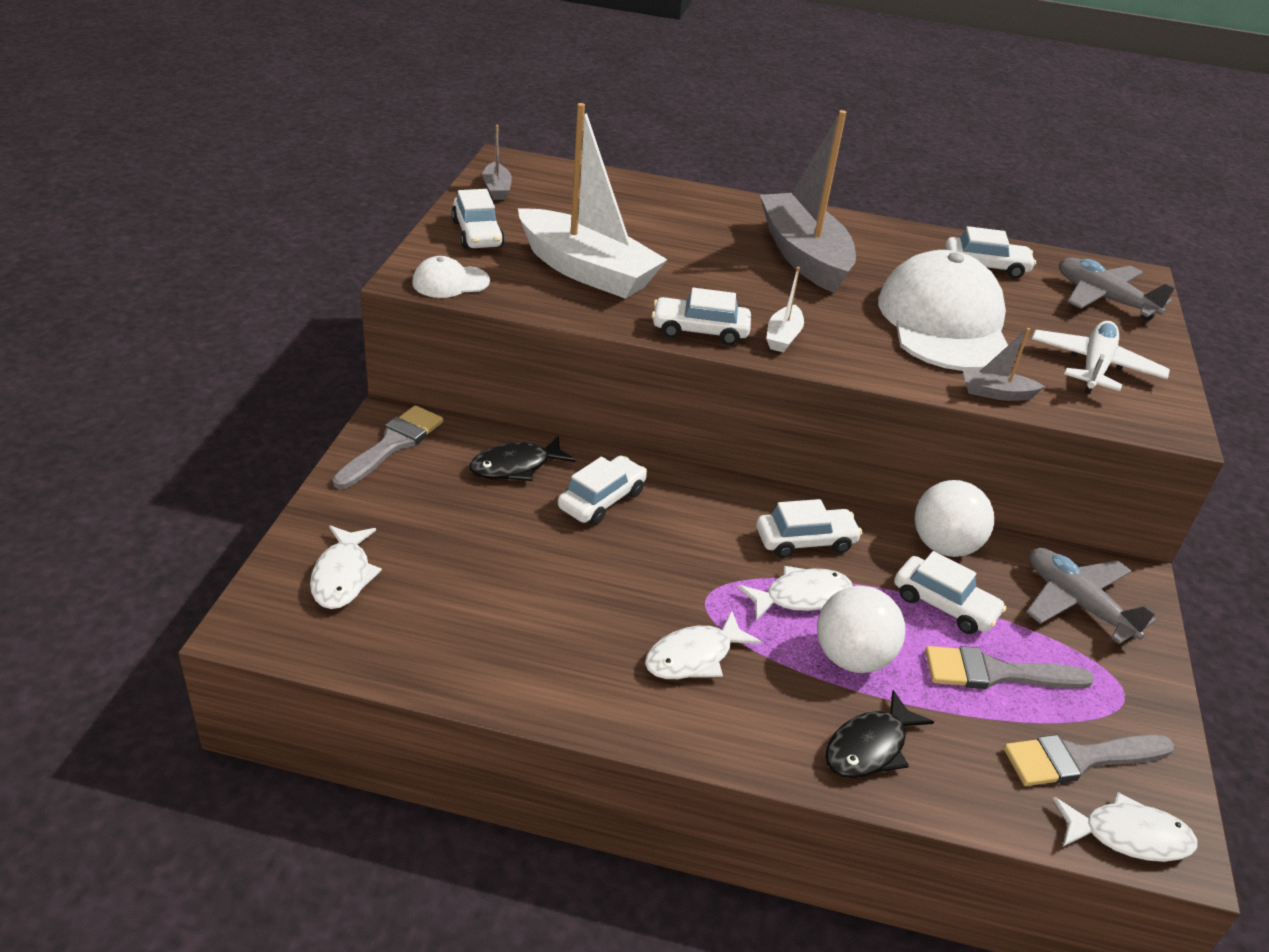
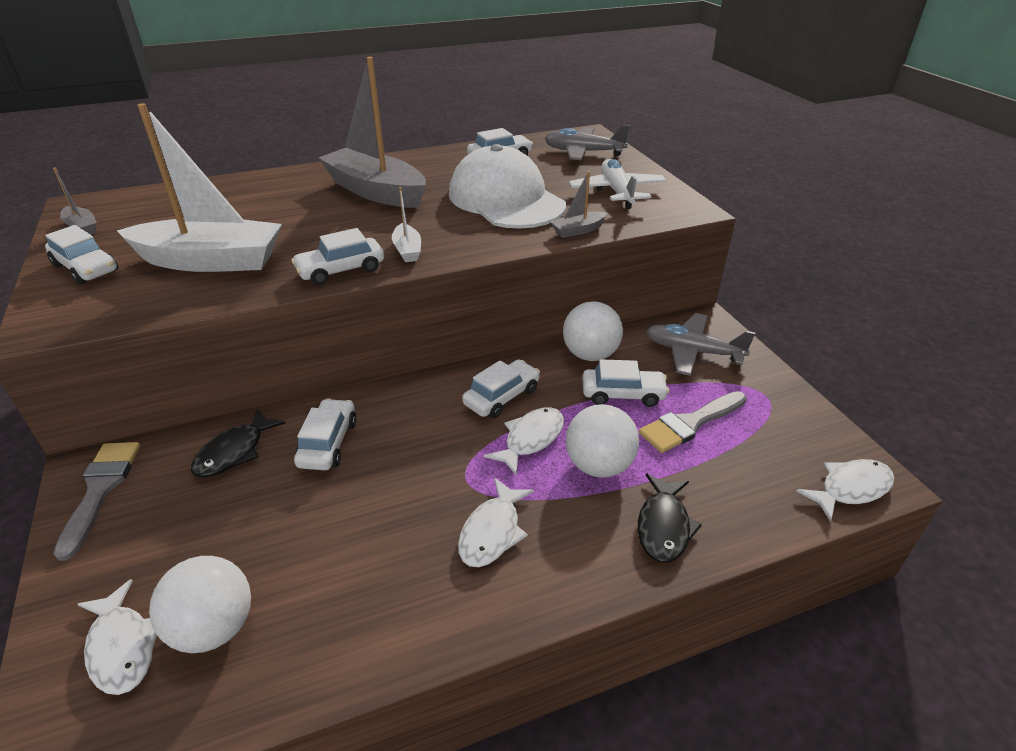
camera: 30 degrees left, 0 degrees up
(414, 600) = (214, 628): none -> white ball
(450, 282) = (84, 317): white cap -> none
(1079, 759) = (782, 454): grey brush -> none

